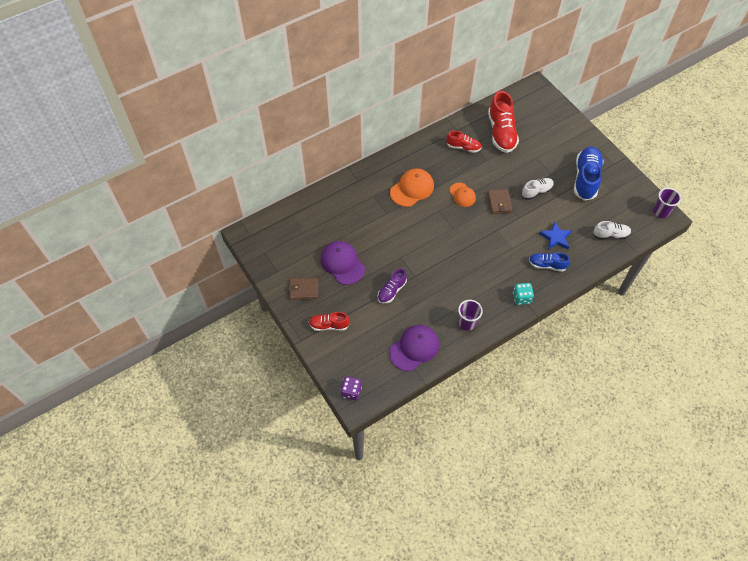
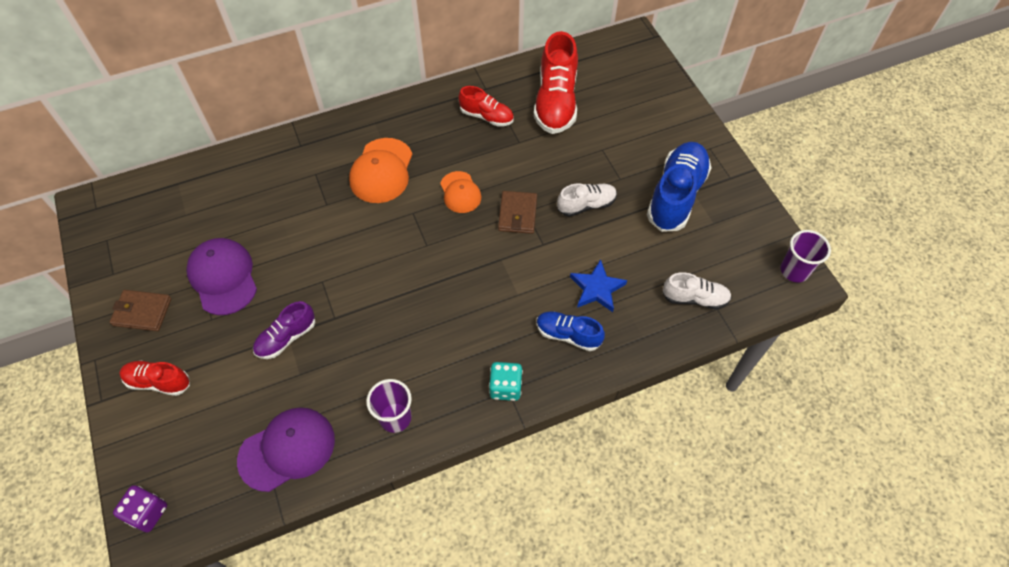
camera: 10 degrees right, 0 degrees up
(412, 189) = (381, 171): orange cap -> orange cap turned 135 degrees clockwise

